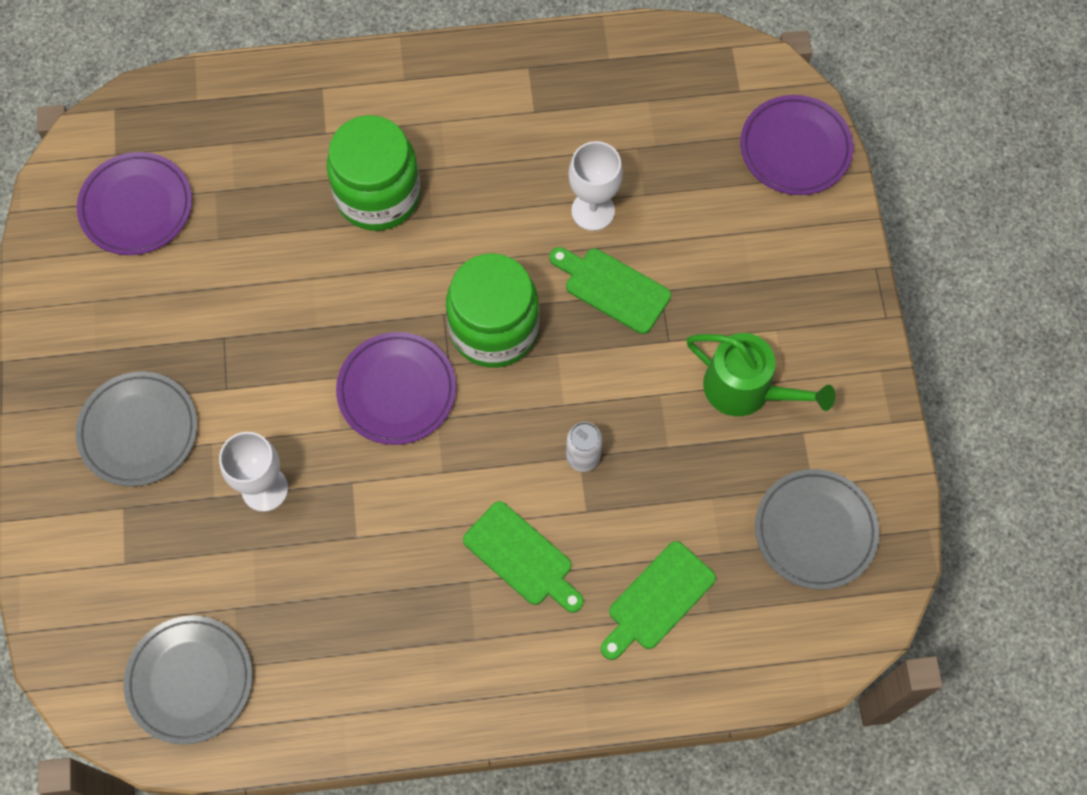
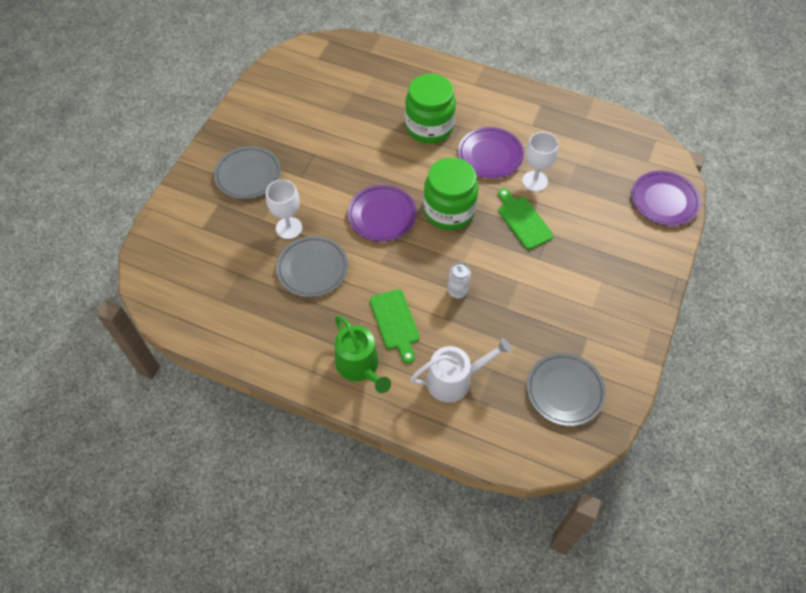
camera: 30 degrees right, 10 degrees down
(136, 207) = (312, 83): purple plate -> purple plate (490, 155)
(190, 680) = (195, 295): grey plate -> grey plate (312, 268)
(657, 600) = (454, 380): green cutting board -> white watering can
(746, 389) = (567, 301): green watering can -> green watering can (360, 366)

